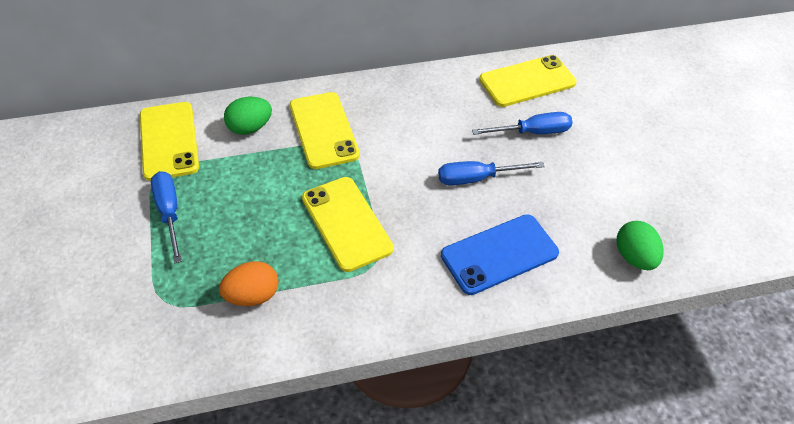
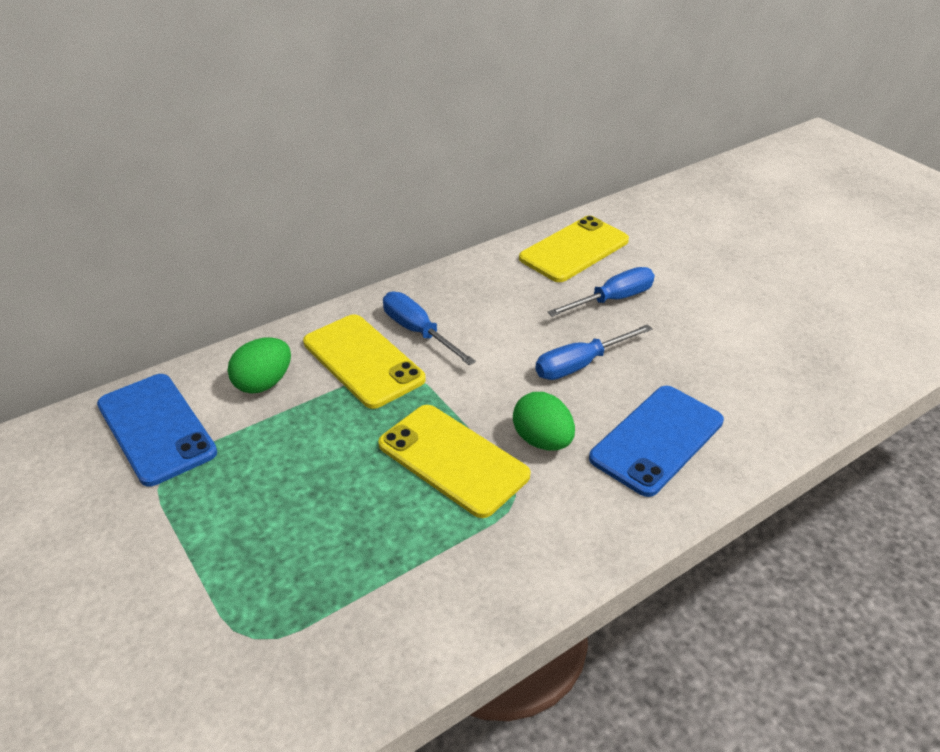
camera: 20 degrees left, 10 degrees down
(169, 141) = (156, 428): yellow phone -> blue phone
(169, 213) = (202, 519): blue screwdriver -> blue screwdriver (418, 332)
(252, 295) = (377, 588): orange egg -> none
(634, 257) = (802, 398): green egg -> green egg (542, 440)

